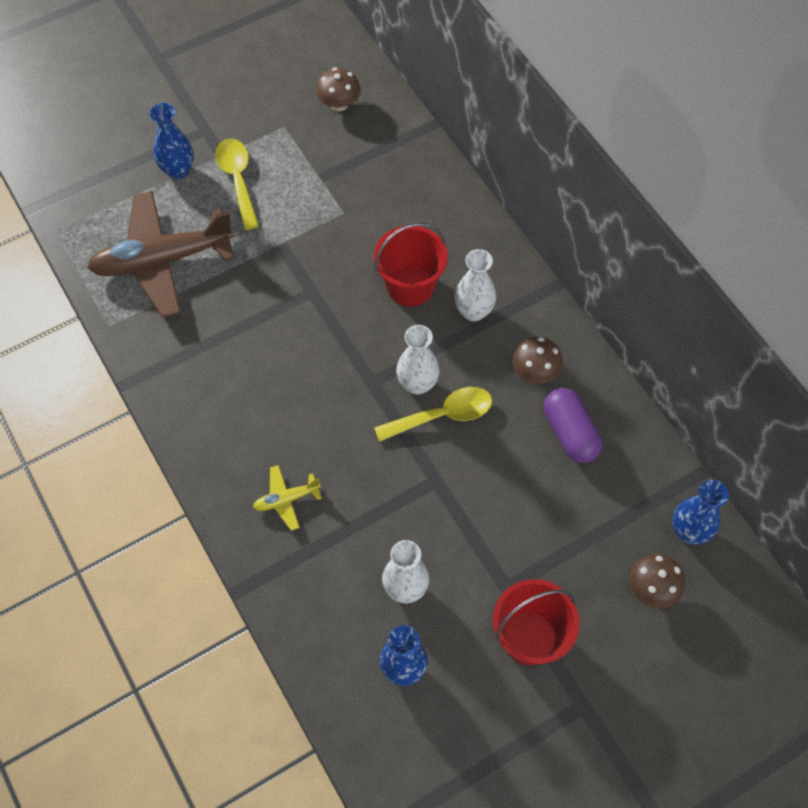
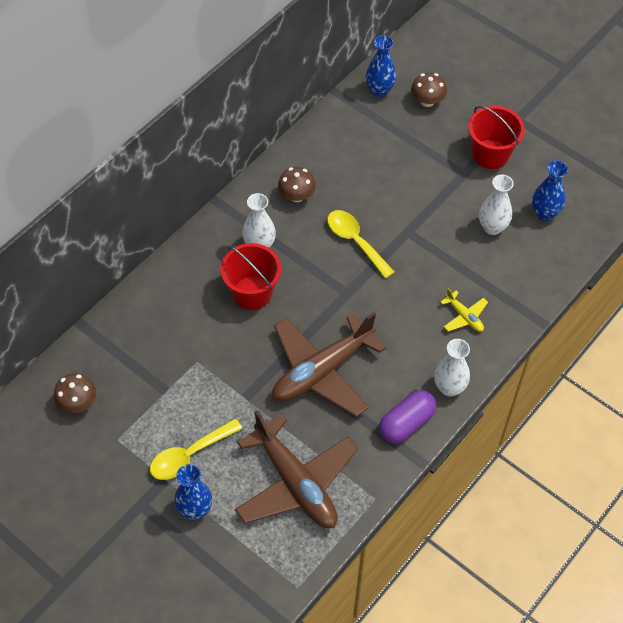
camera: 110 degrees left, 5 degrees down
(280, 324) = (322, 371): none -> brown plane
(417, 384) = (336, 264): white vase -> white vase (449, 387)
(570, 433) = (336, 165): purple capsule -> purple capsule (406, 423)

